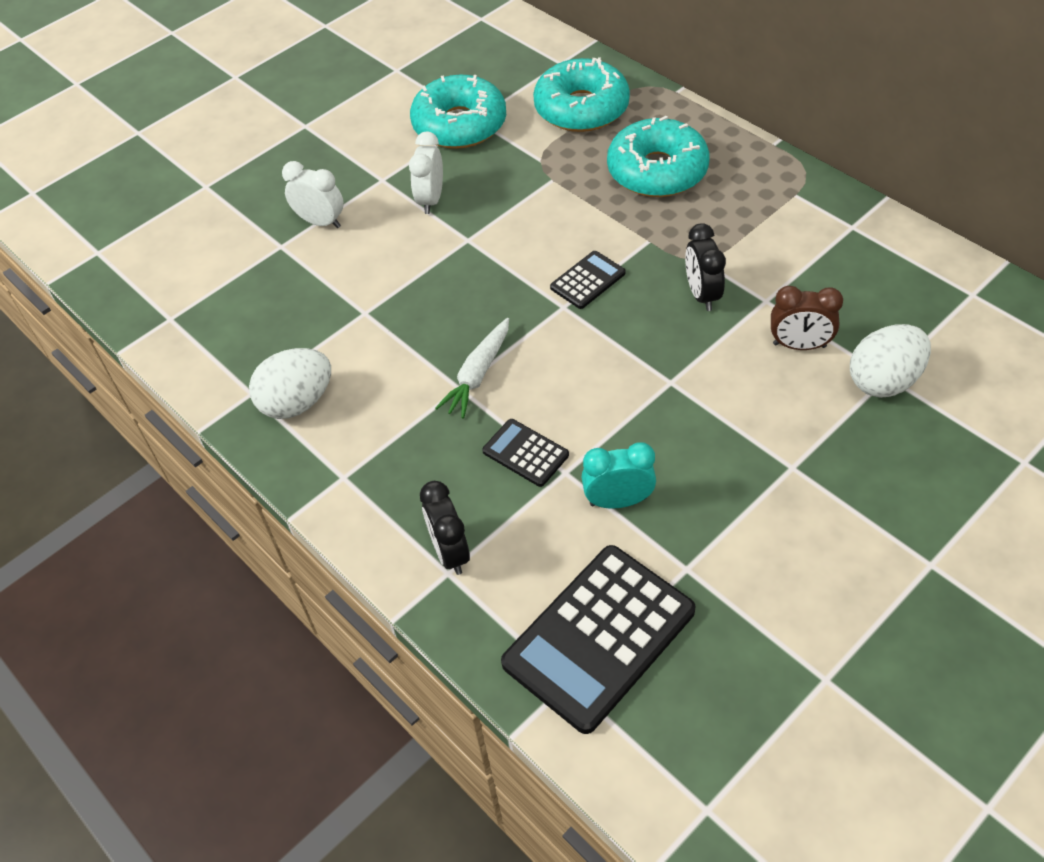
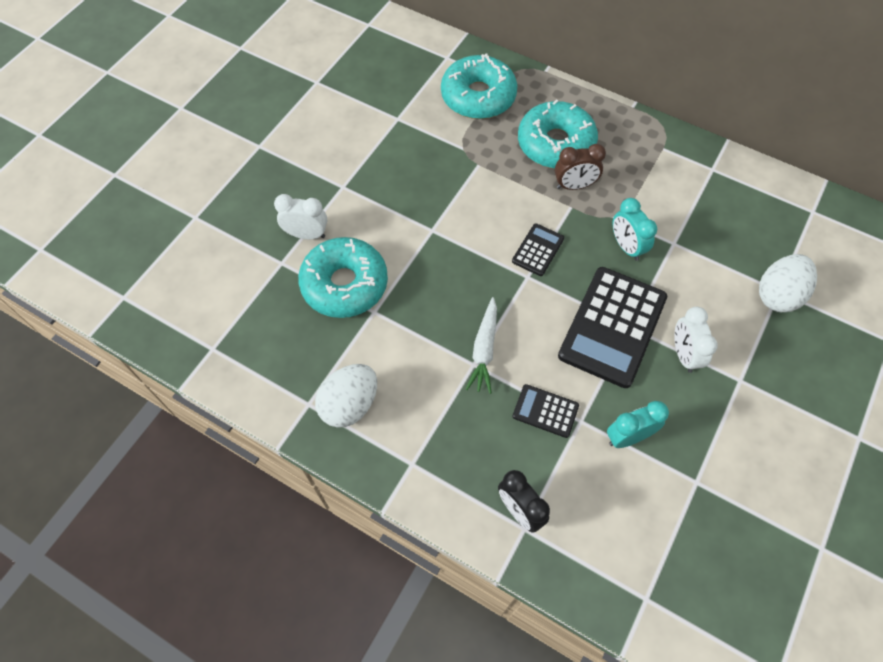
camera: 20 degrees left, 10 degrees up
(431, 200) = (389, 199): white clock -> white clock (684, 354)
(459, 125) = (387, 126): turquoise donut -> turquoise donut (345, 284)
(599, 637) = (655, 555): black calculator -> black calculator (612, 327)
(702, 294) = (626, 247): black clock -> turquoise clock
(799, 345) = (710, 277): brown clock -> brown clock (574, 186)

